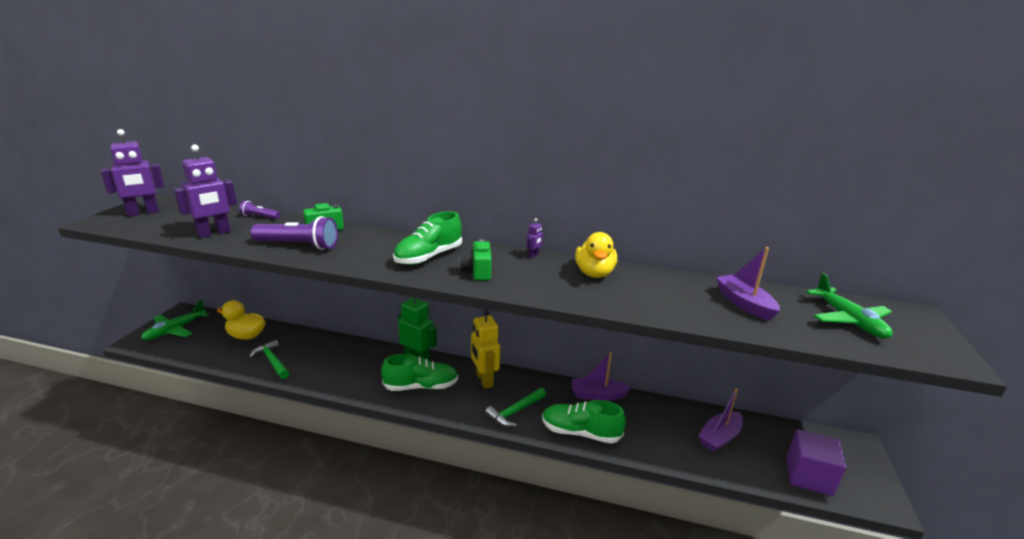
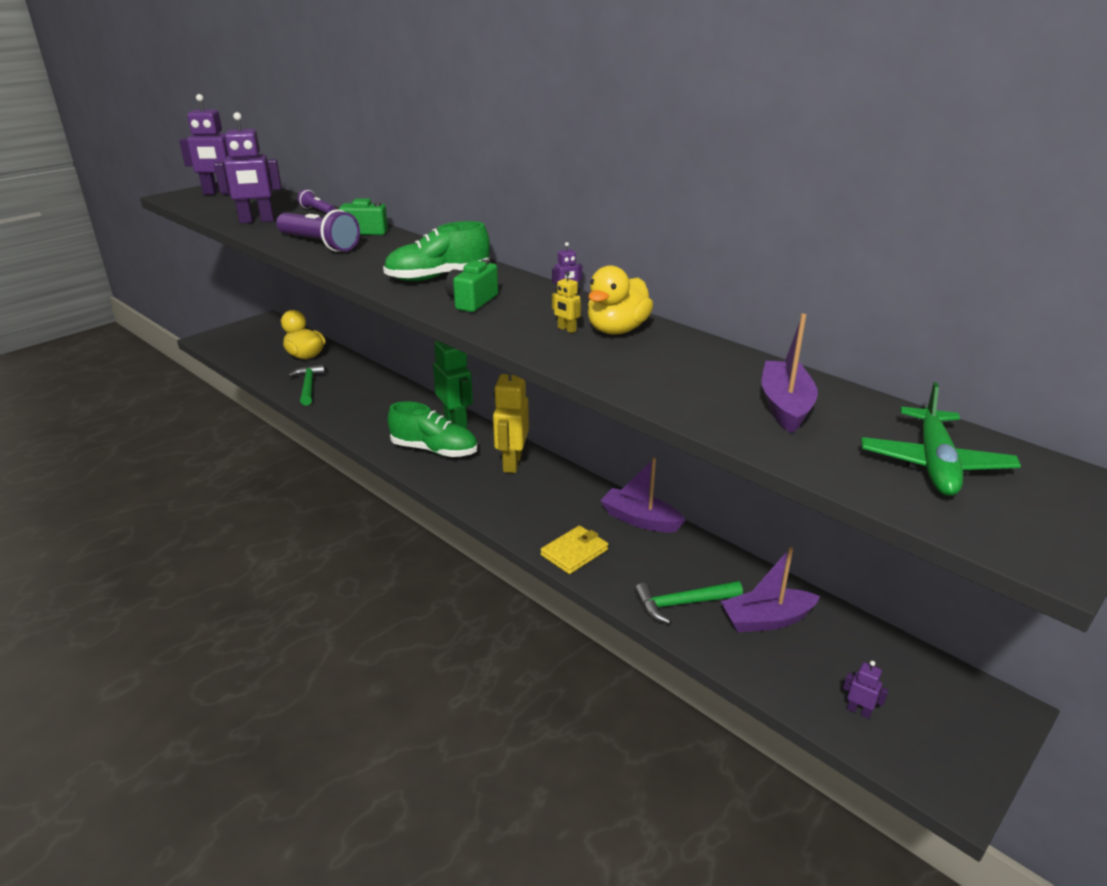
camera: 30 degrees right, 5 degrees up
(175, 330) = (247, 335): green plane -> none
(515, 412) = (516, 506): green hammer -> green hammer (682, 604)
(565, 280) = (566, 329): none -> yellow robot
(580, 432) = (574, 552): green shoe -> yellow wallet
(809, 476) = (858, 711): purple cube -> purple robot

